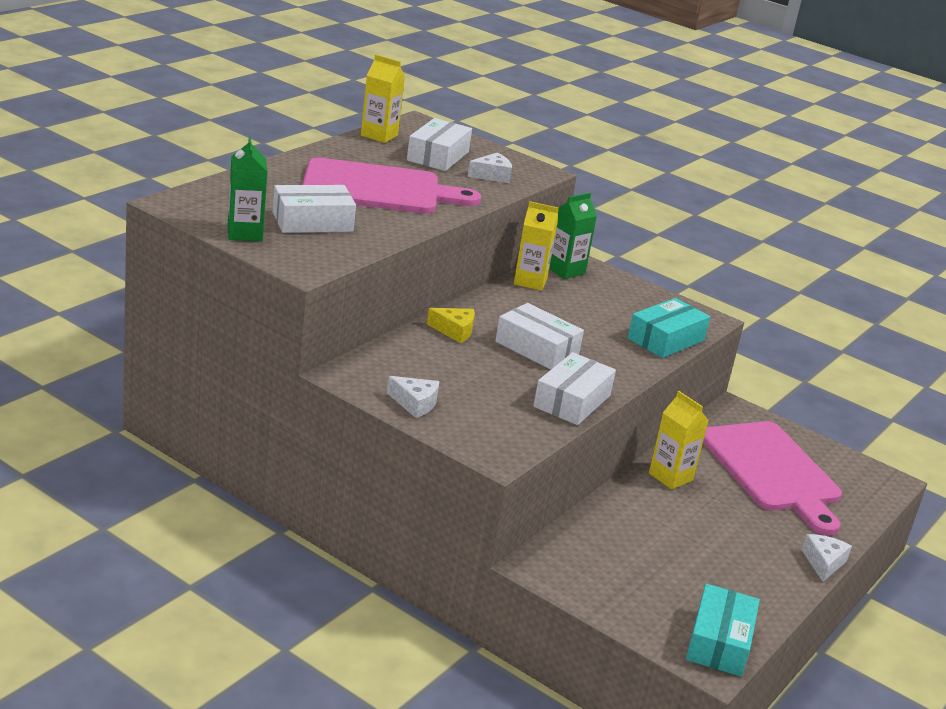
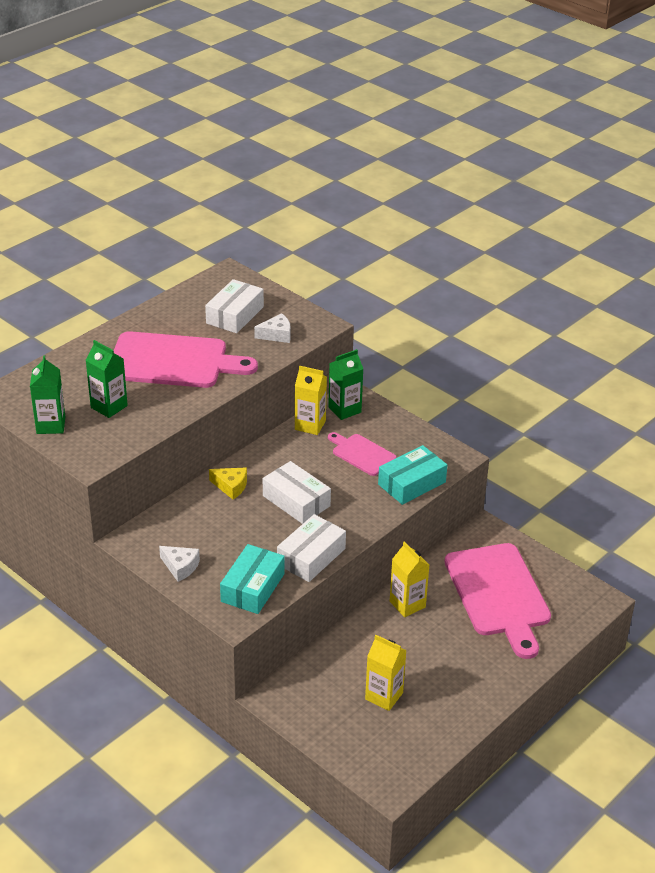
camera: 10 degrees right, 10 degrees up
(312, 222) = (109, 407): white box -> green carton
(379, 135) = (189, 294): yellow carton -> yellow carton (384, 696)
(599, 310) = (362, 454): none -> pink cutting board
(719, 642) = (402, 766): turquoise box -> turquoise box (253, 587)
(823, 562) = (514, 686): white cheese -> none

